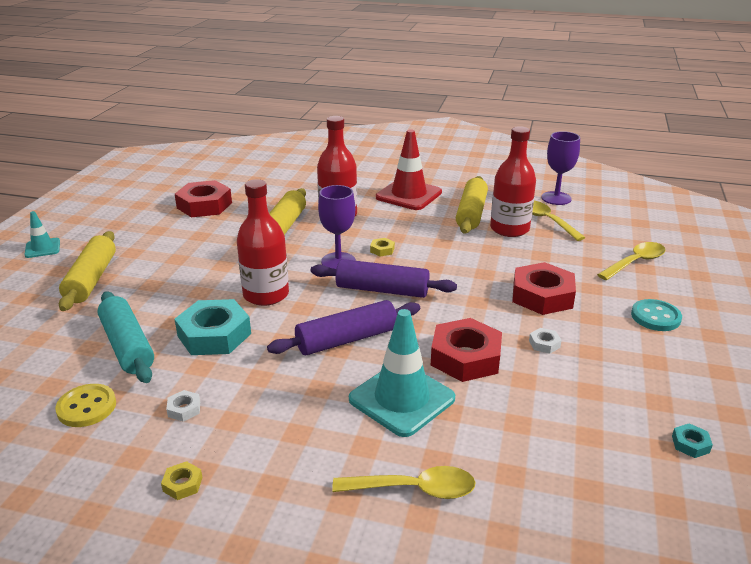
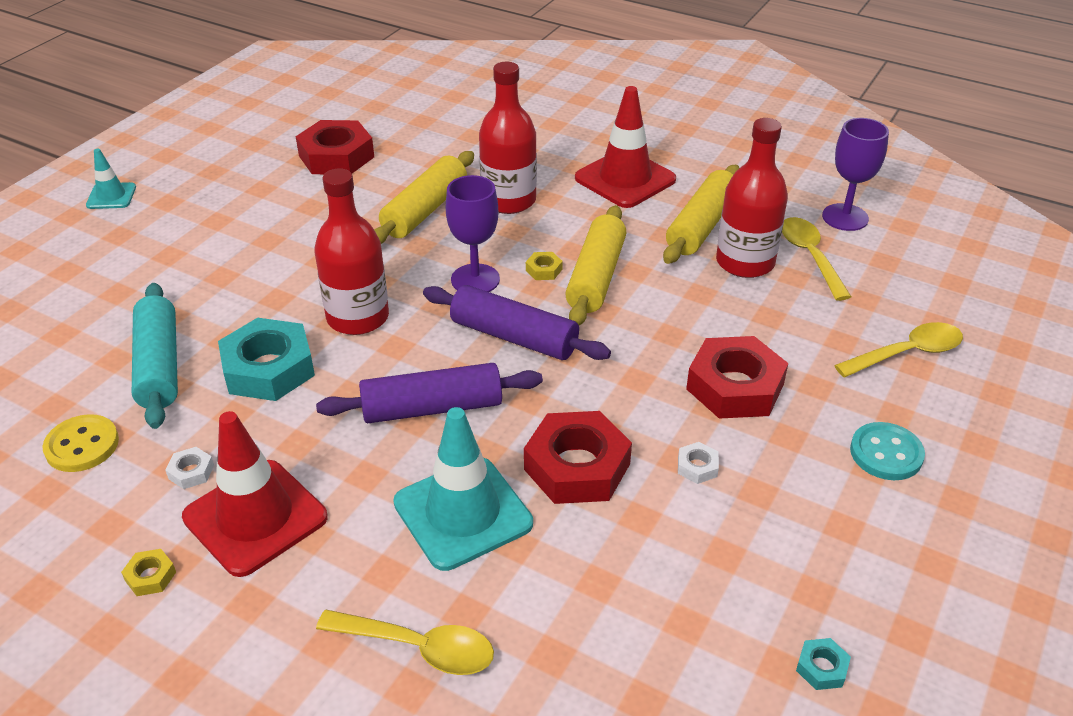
camera: 15 degrees right, 10 degrees up
(91, 279) = (152, 256): yellow rolling pin -> yellow rolling pin (596, 277)
(248, 429) = (255, 517): none -> red traffic cone

